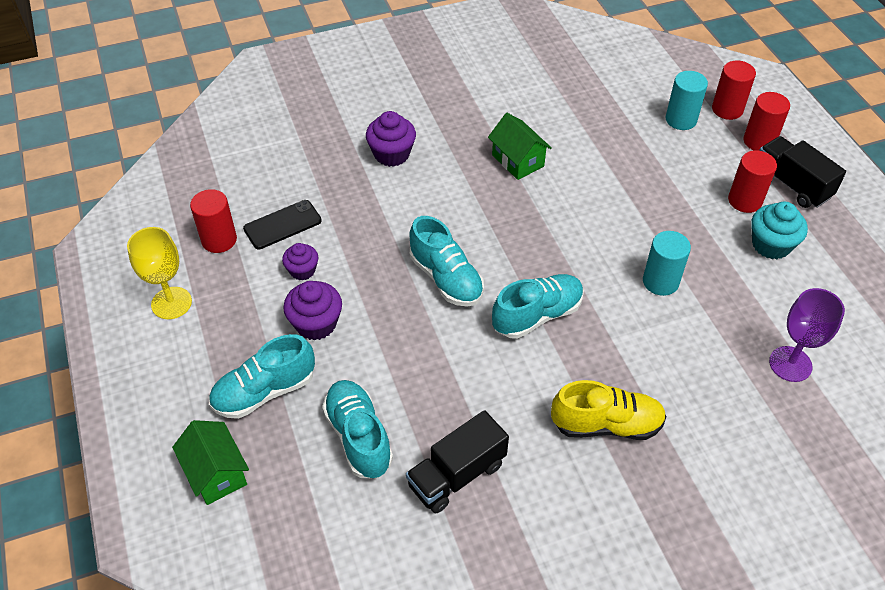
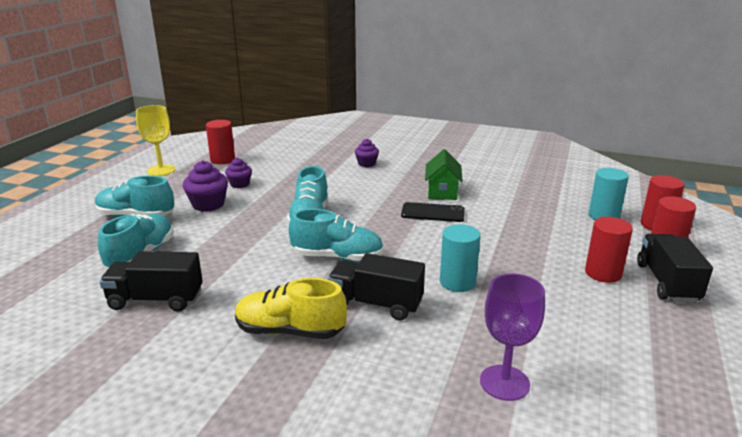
camera: 40 degrees right, 25 degrees down
(216, 473) = (57, 233): green house -> none
(282, 225) = (261, 166): black phone -> black phone (433, 213)
(392, 154) = (366, 164): purple cupcake -> purple cupcake, size x0.65
(606, 424) = (290, 331): yellow shoe -> yellow shoe turned 150 degrees clockwise
(631, 349) = (376, 304): none -> black truck
(771, 245) = (593, 306): turquoise cupcake -> none

